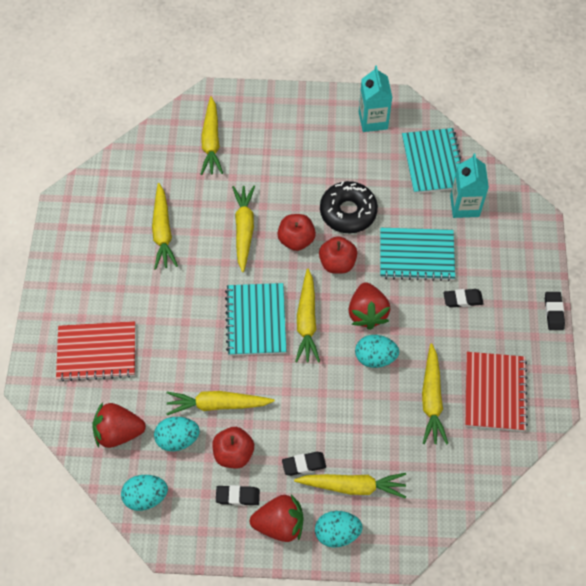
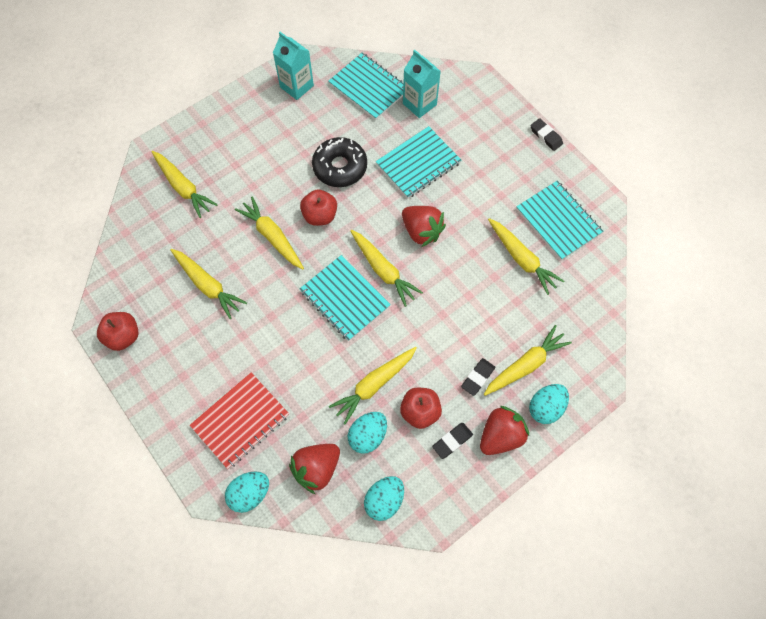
camera: 40 degrees left, 5 degrees up
(337, 263) = (366, 211): red apple -> red apple (123, 336)
(375, 357) = (456, 259): turquoise egg -> turquoise egg (250, 493)
(462, 299) = (478, 172): black eraser -> none
(494, 392) = (558, 221): red notebook -> turquoise notebook

